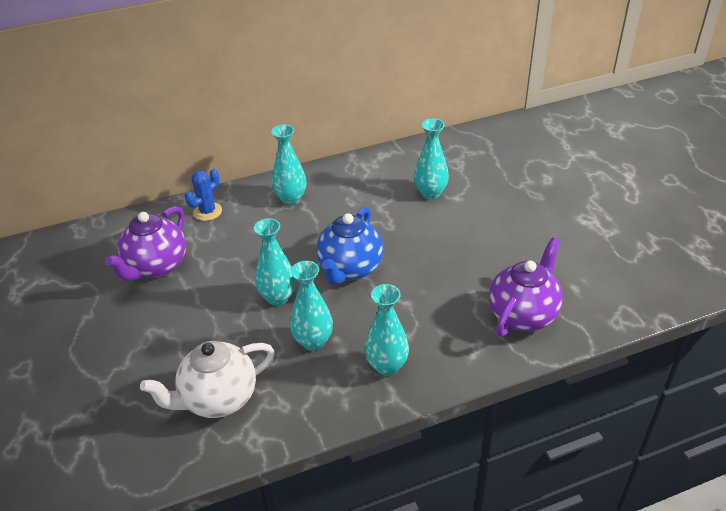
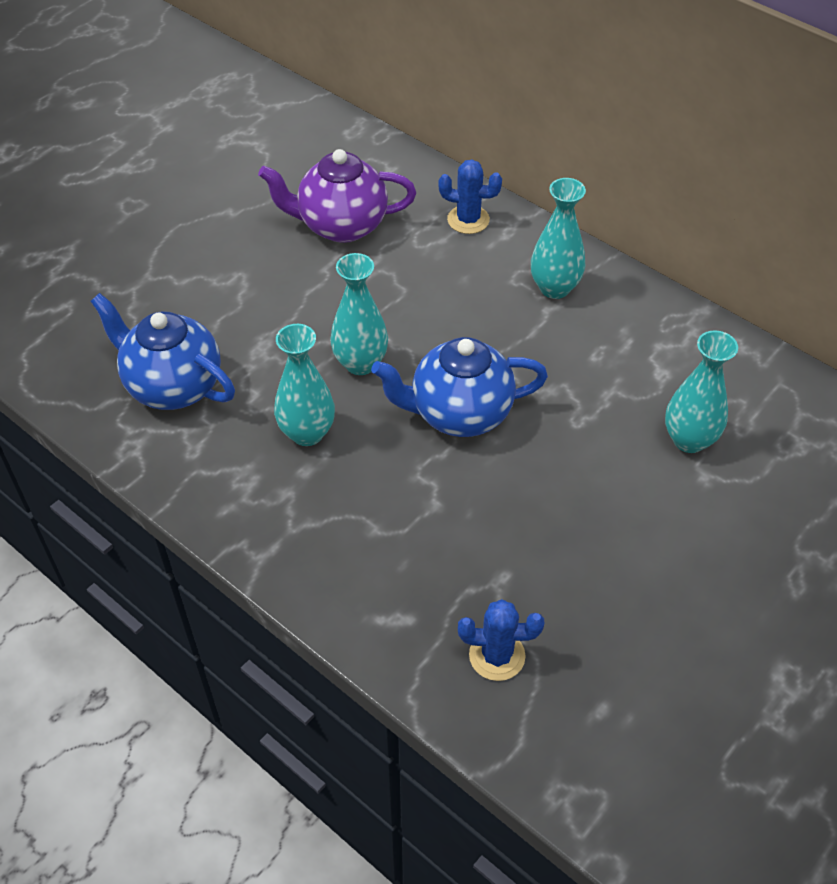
camera: 60 degrees right, 10 degrees up
(218, 399) = (173, 386): white teapot -> blue teapot
(387, 366) = (308, 527): turquoise vase -> none
(523, 315) = (497, 656): purple teapot -> blue cactus

